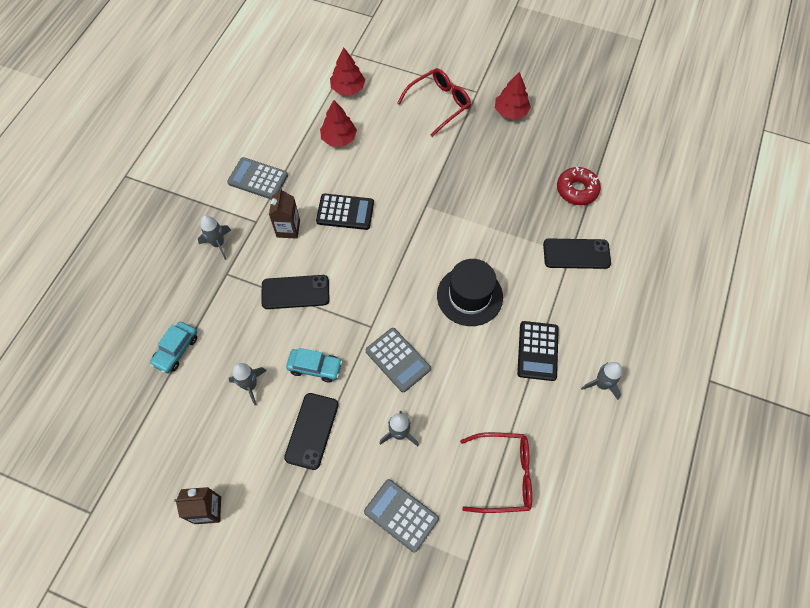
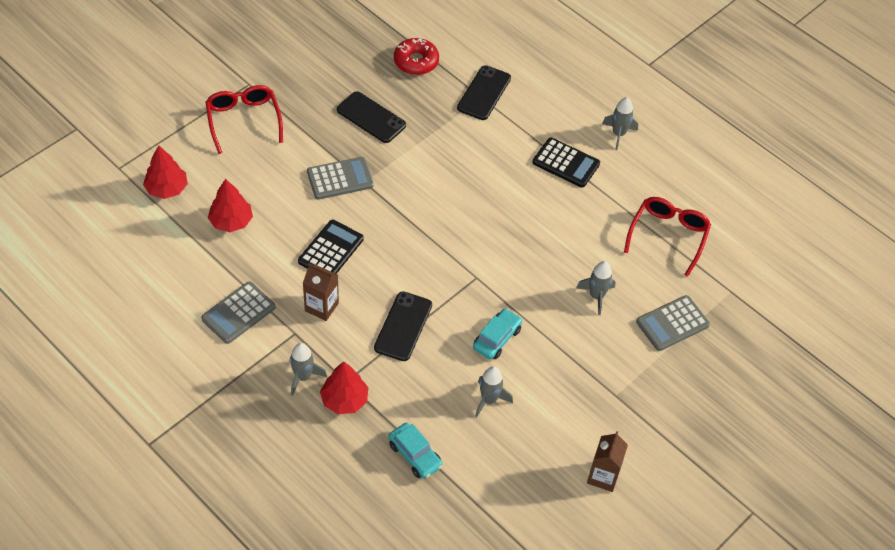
camera: 70 degrees left, 10 degrees down
(312, 431) = (562, 364): black phone -> black phone (371, 118)
(397, 360) = (522, 269): grey calculator -> grey calculator (340, 179)
(469, 296) = (484, 188): black hat -> none
(511, 112) = (292, 69): red tree -> red tree (344, 400)

